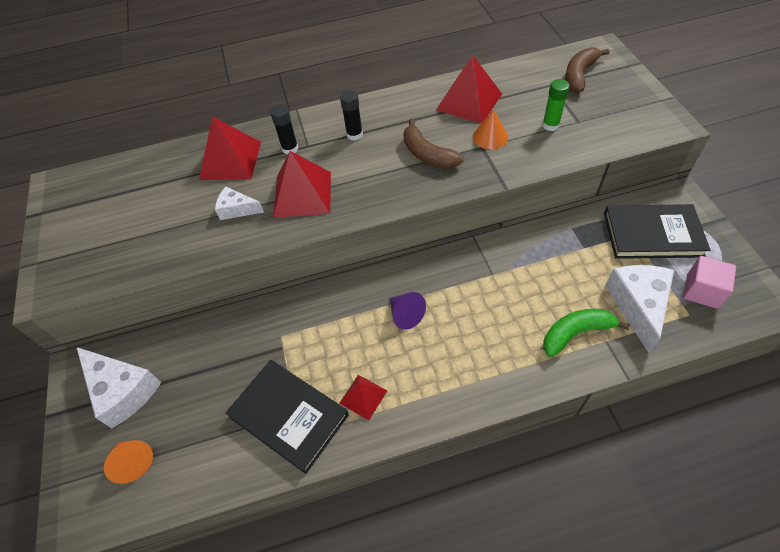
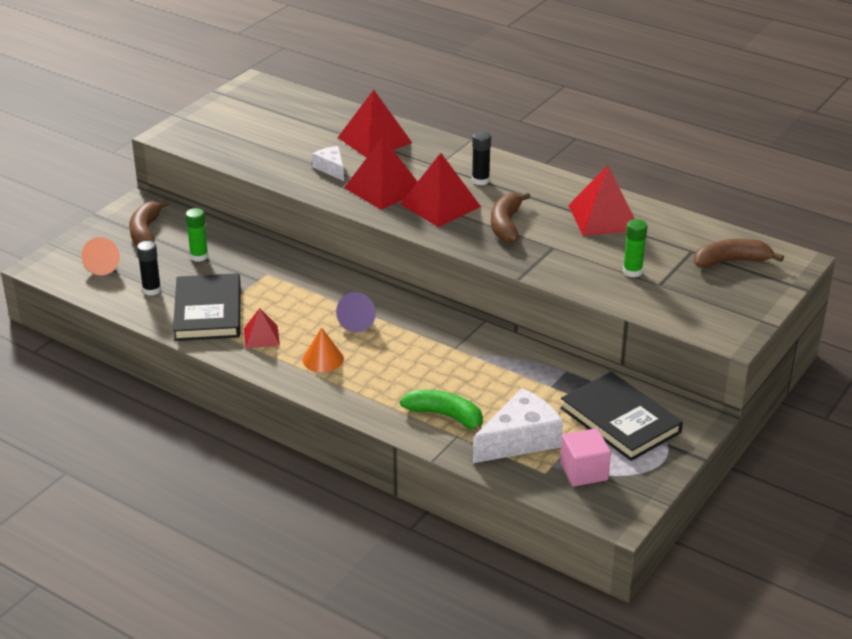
camera: 45 degrees right, 20 degrees down
(122, 390) = (146, 232): white cheese -> brown banana
(204, 371) = (199, 256): none -> green glue stick
(290, 148) = (423, 159): black glue stick -> black glue stick (152, 290)
(362, 175) = (440, 205): none -> red pyramid
(490, 137) = (572, 246): orange cone -> orange cone (323, 359)

